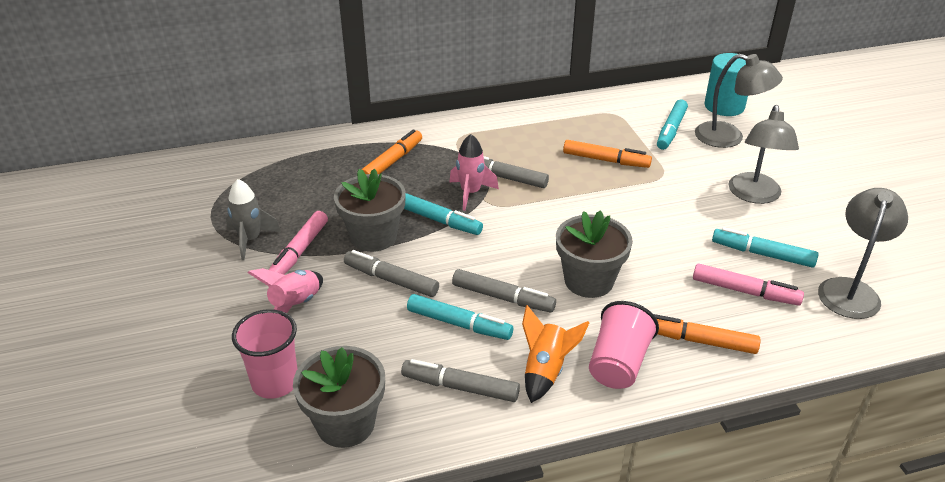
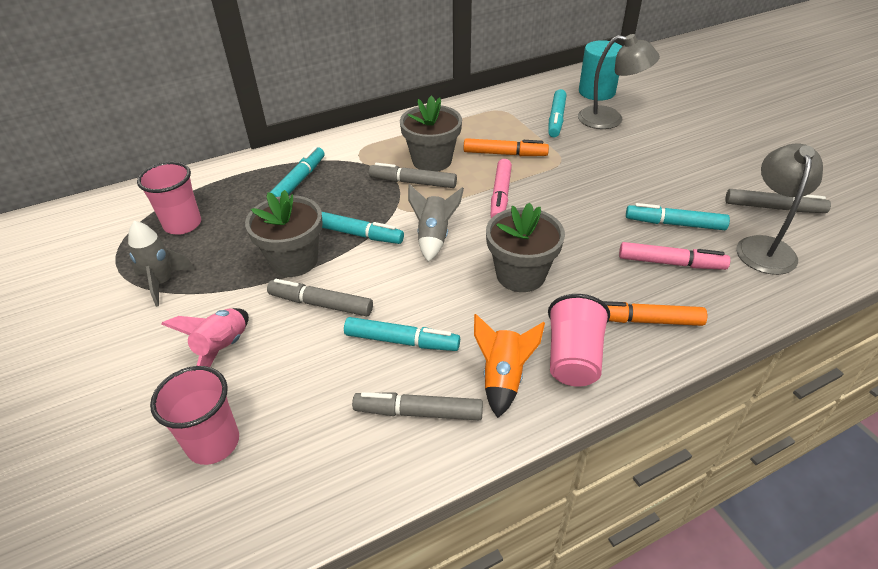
camera: 10 degrees left, 5 degrees up
(276, 189) = (183, 224): none -> pink cup
(299, 252) = (218, 288): pink marker -> pink marker (500, 196)
(345, 424) = (301, 479): grey flower pot -> grey flower pot (432, 160)
(392, 161) = (299, 181): orange marker -> turquoise marker
(470, 193) = (383, 202): pink rocket -> none
(502, 297) = (440, 305): grey marker -> grey marker (773, 208)
(512, 234) = (434, 237): none -> grey rocket
(754, 195) = (649, 169): grey lamp -> none

